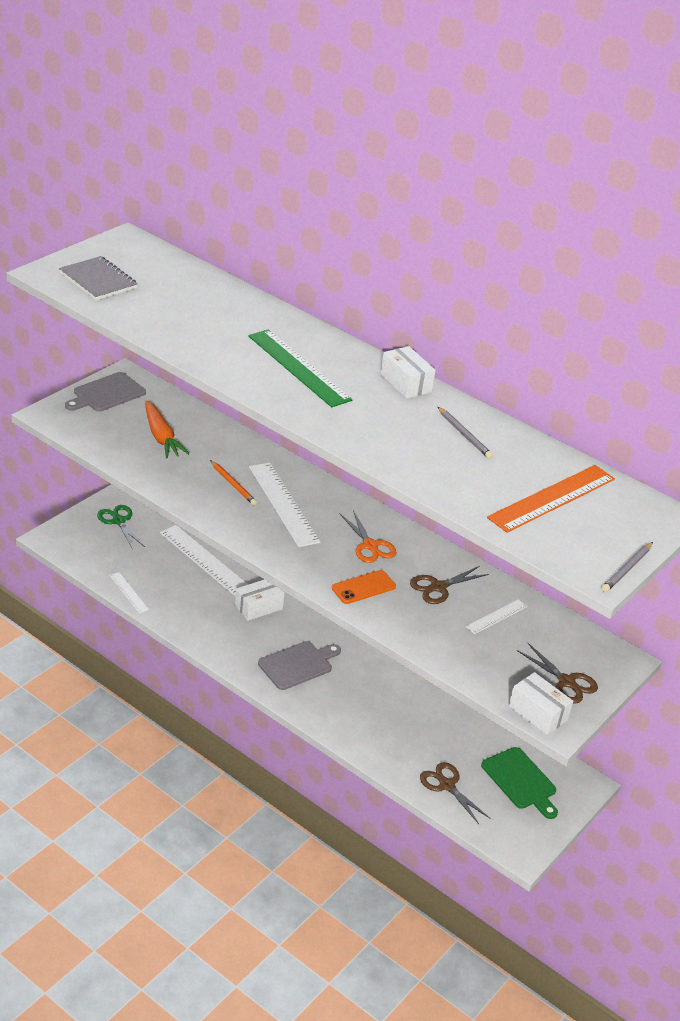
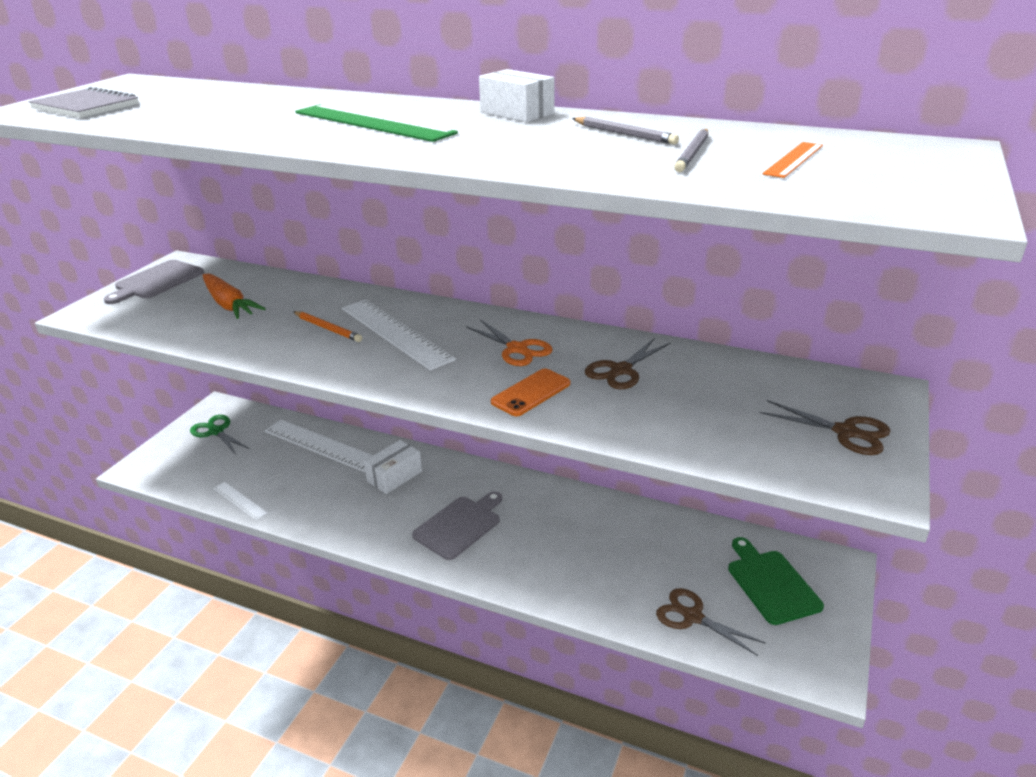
camera: 10 degrees left, 5 degrees down
(496, 616) = (709, 383): white ruler -> none
(521, 781) = (771, 584): green cutting board -> green cutting board turned 150 degrees counterclockwise
(538, 713) = (843, 480): white box -> none
(552, 498) = (794, 159): orange ruler -> orange ruler, size x0.51
(627, 569) = (981, 198): grey pencil -> grey pencil (693, 153)

